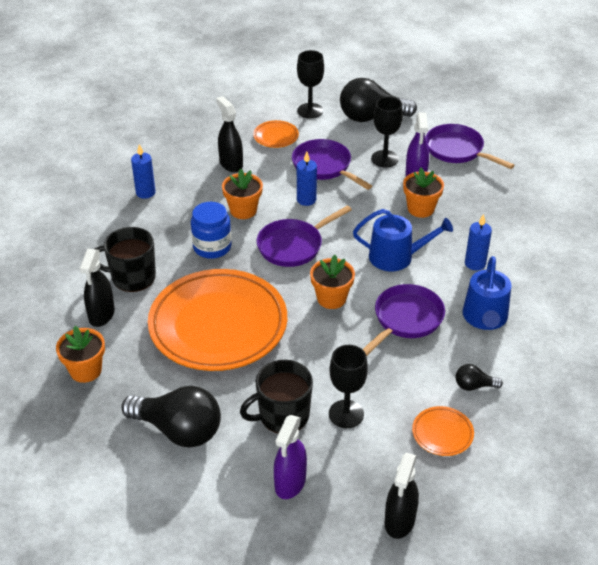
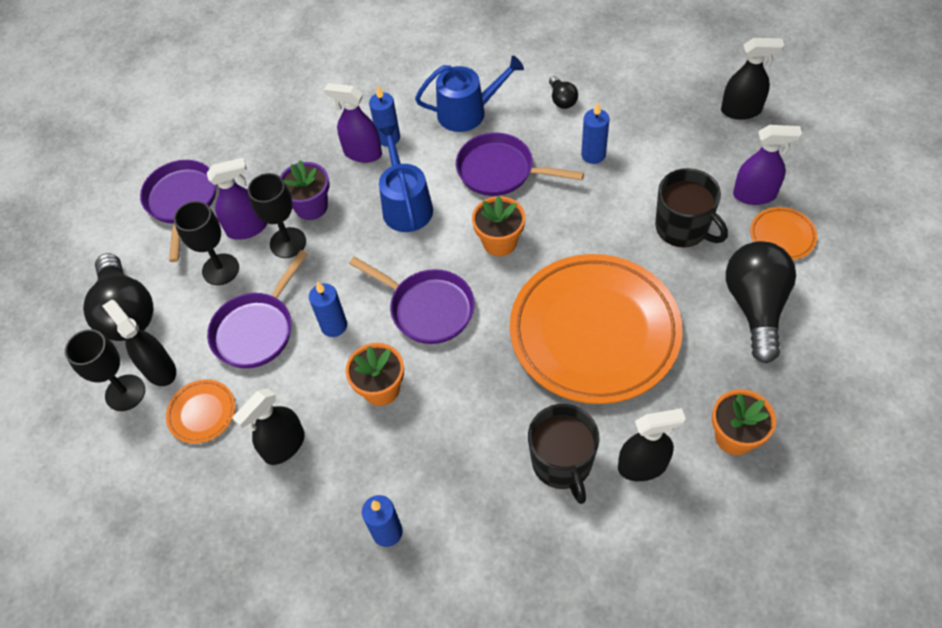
camera: 105 degrees left, 15 degrees up
(212, 247) = (466, 395): blue jar -> none
(319, 125) = (159, 369): none -> black spray bottle
(346, 414) = (651, 180): black goblet -> black goblet (288, 243)
(395, 385) = (593, 155): none -> blue candle
(420, 209) = (311, 206): orange flower pot -> purple flower pot
(442, 433) = (631, 107): orange plate -> orange plate (782, 236)
(457, 150) = (182, 202): purple pan -> purple pan turned 150 degrees clockwise
(464, 245) = (362, 153): none -> purple spray bottle

